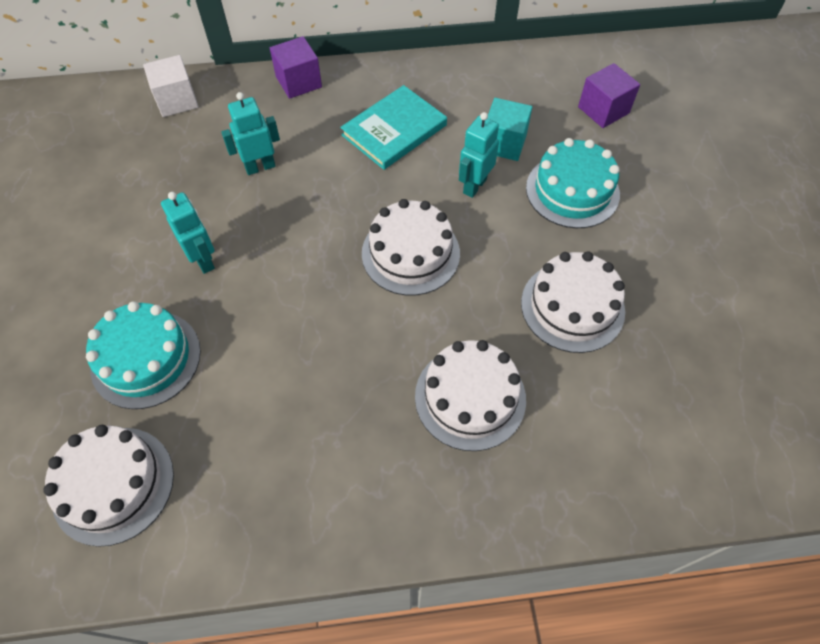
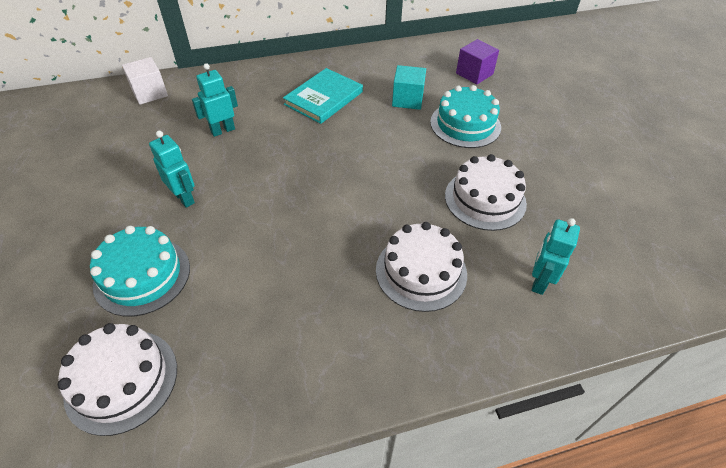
camera: 10 degrees left, 10 degrees down
(298, 82) = (245, 74): purple cube -> none
(410, 253) = (352, 176): white cake -> none
(474, 186) = (392, 128): turquoise robot -> turquoise robot (539, 282)

